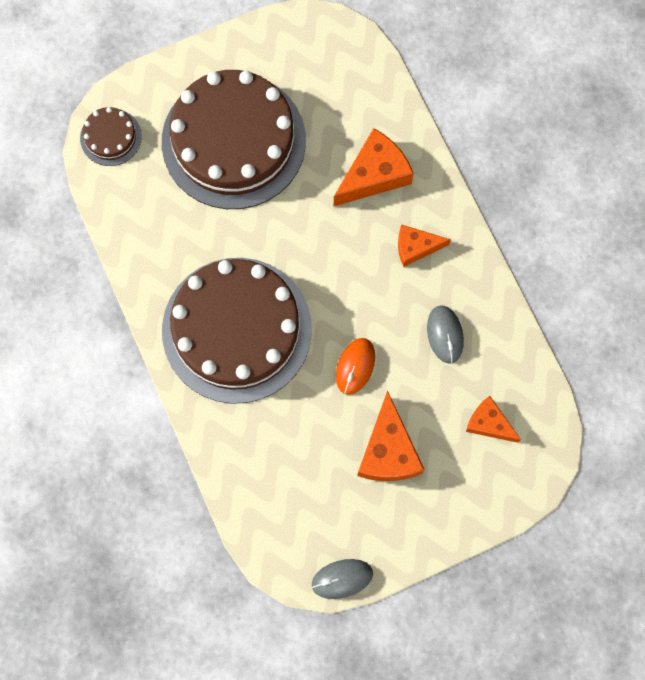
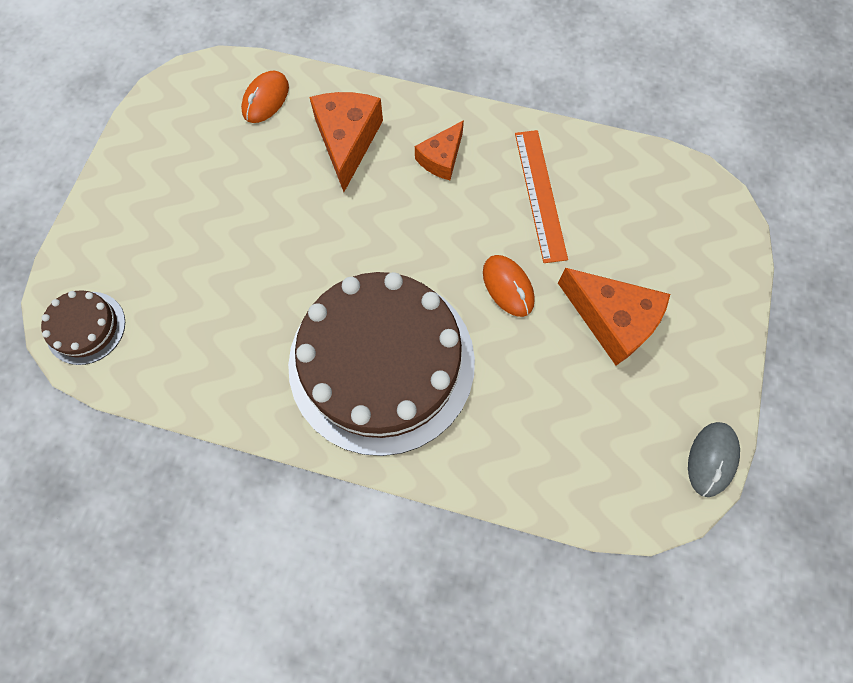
camera: 50 degrees left, 5 degrees down
(233, 141) = (203, 225): brown cake -> none
(359, 93) = (266, 99): none -> orange mouse
(445, 335) = (540, 194): grey mouse -> orange ruler
(489, 423) = (650, 220): orange cheese -> none

